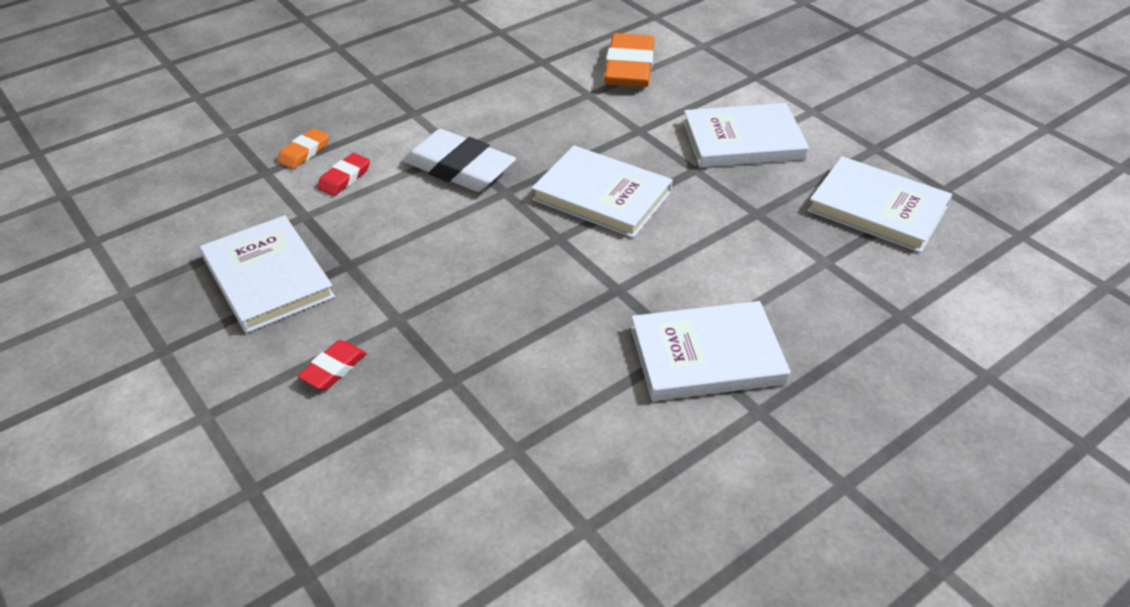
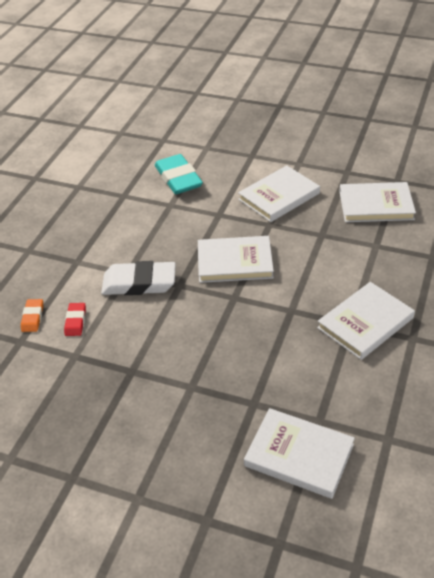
camera: 30 degrees left, 0 degrees up
(267, 278) = (91, 403): white book -> white book (299, 455)
(333, 369) = (184, 432): red eraser -> none
(629, 67) = (178, 178): orange eraser -> turquoise eraser

